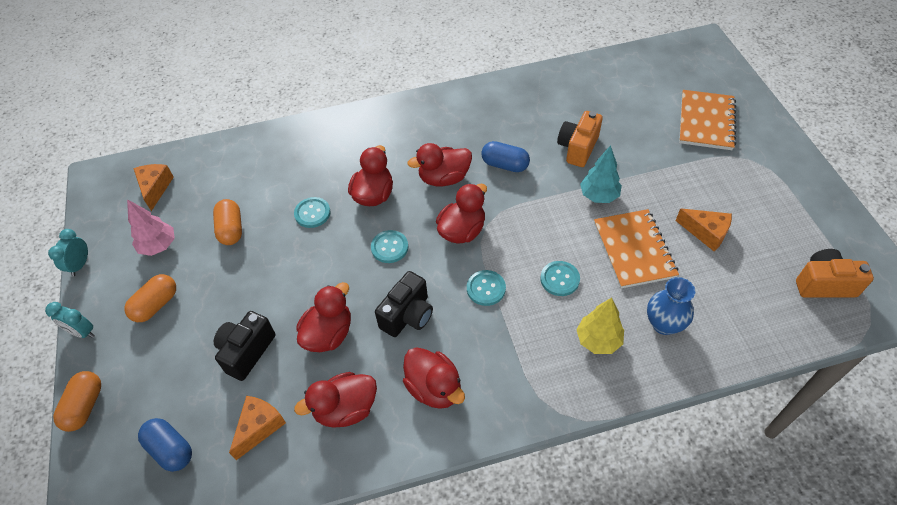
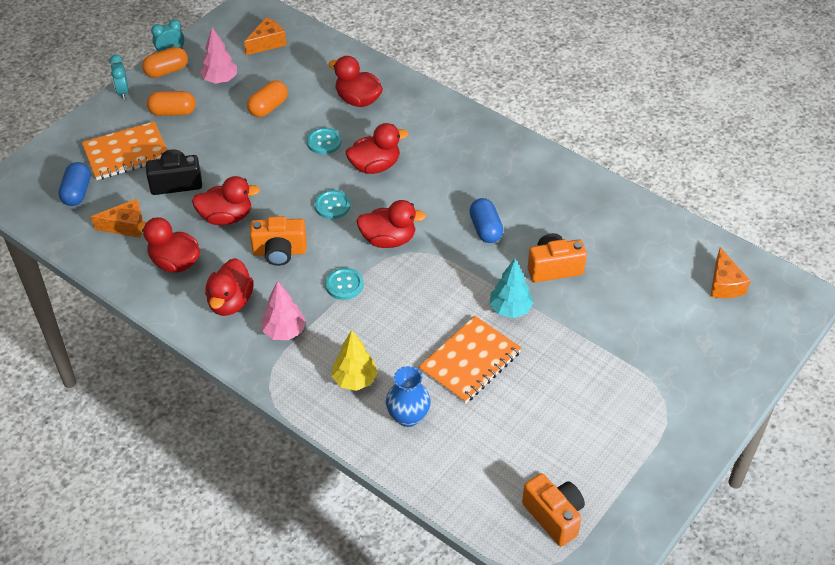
camera: 50 degrees right, 5 degrees down
(85, 406) = (73, 131): orange capsule -> orange capsule (166, 71)
(408, 315) = (279, 252): black camera -> orange camera
(444, 178) = (433, 198): red duck -> red duck (358, 100)
(503, 364) = (284, 331): none -> pink tree
(559, 279) = (394, 326): turquoise button -> none
(706, 122) = (684, 346): orange notebook -> orange notebook (126, 153)
(706, 233) = (537, 404): orange cheese -> orange cheese (724, 284)

